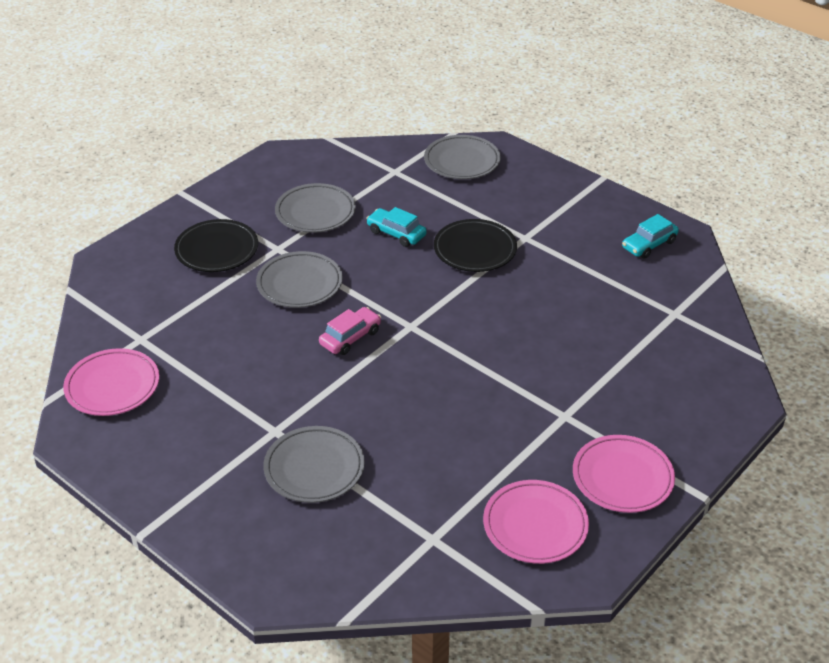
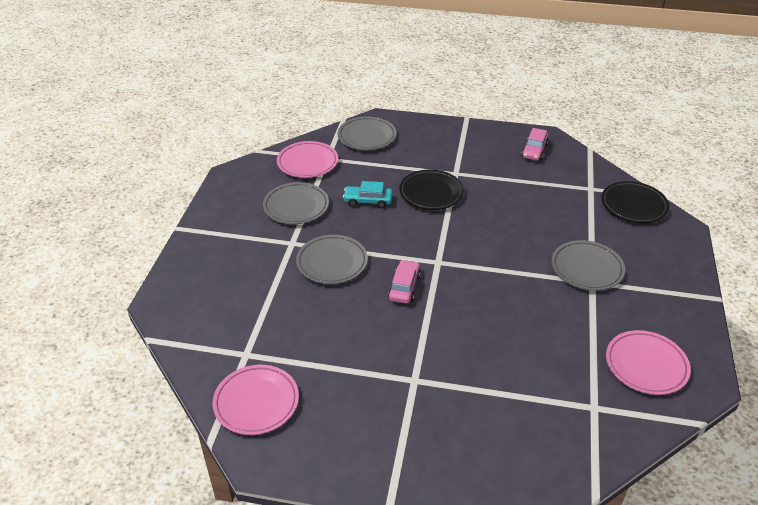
camera: 30 degrees left, 0 degrees up
(217, 250) = (246, 261): black plate -> black plate (633, 205)
(314, 468) = (468, 395): grey plate -> grey plate (587, 268)
(622, 477) = (664, 308): pink plate -> pink plate (307, 163)
(649, 244) = (534, 150): turquoise car -> pink car

